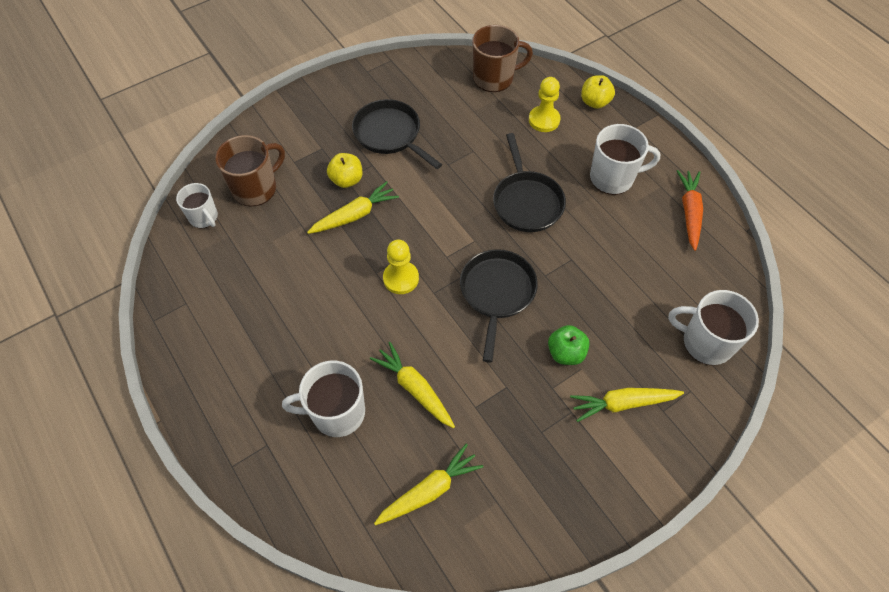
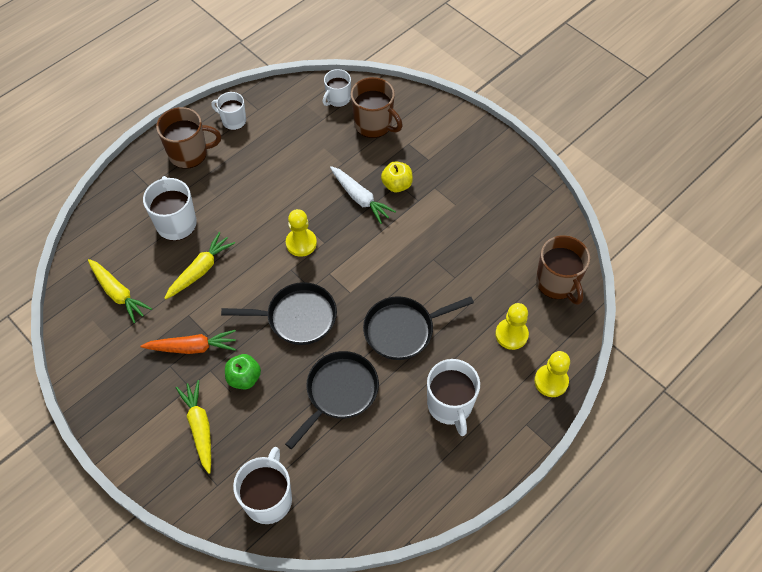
camera: 80 degrees right, 0 degrees up
(194, 333) = (233, 121): none -> white mug
(229, 390) = (189, 153): none -> brown mug
(355, 215) = (360, 198): yellow carrot -> white carrot
(390, 134) = (457, 207): black pan -> black pan (339, 392)
(595, 102) = (551, 381): yellow apple -> yellow pawn
(689, 212) = (421, 482): orange carrot -> orange carrot (192, 347)

